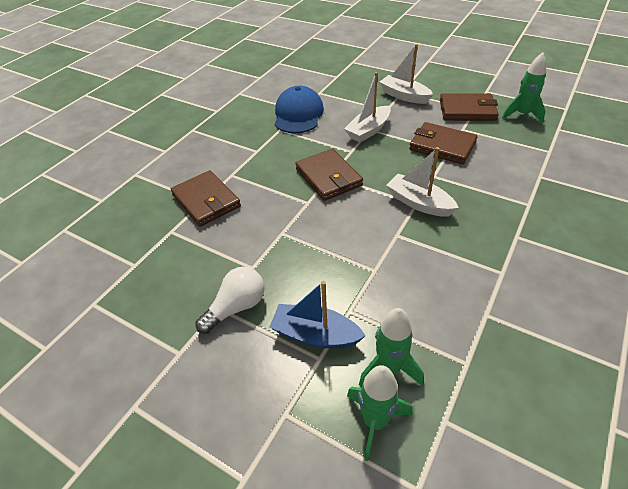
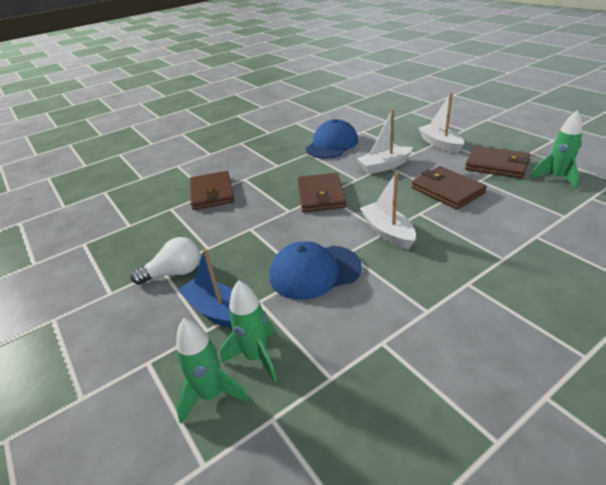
camera: 25 degrees right, 10 degrees down
(381, 263) = (315, 272): none -> blue cap

